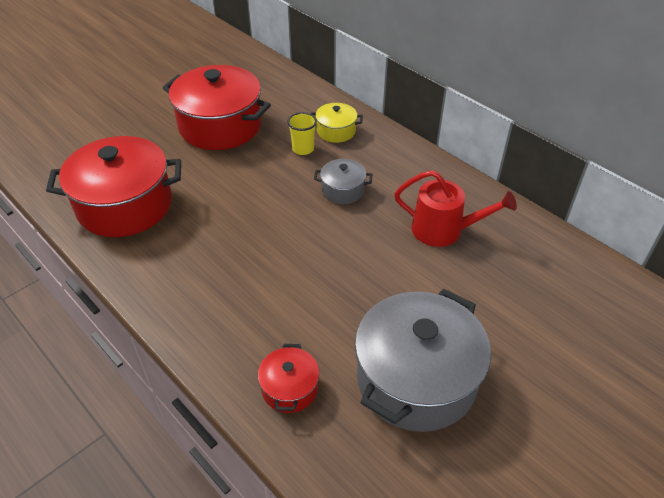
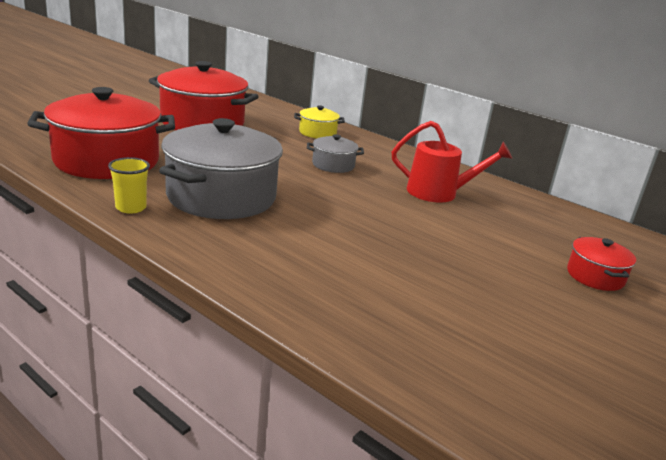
camera: 10 degrees left, 20 degrees down
(289, 388) = (309, 287): red pot -> red pot (595, 276)
(303, 149) = (288, 140): yellow cup -> yellow cup (131, 208)
(416, 379) = (445, 284): grey pot -> grey pot (221, 197)

